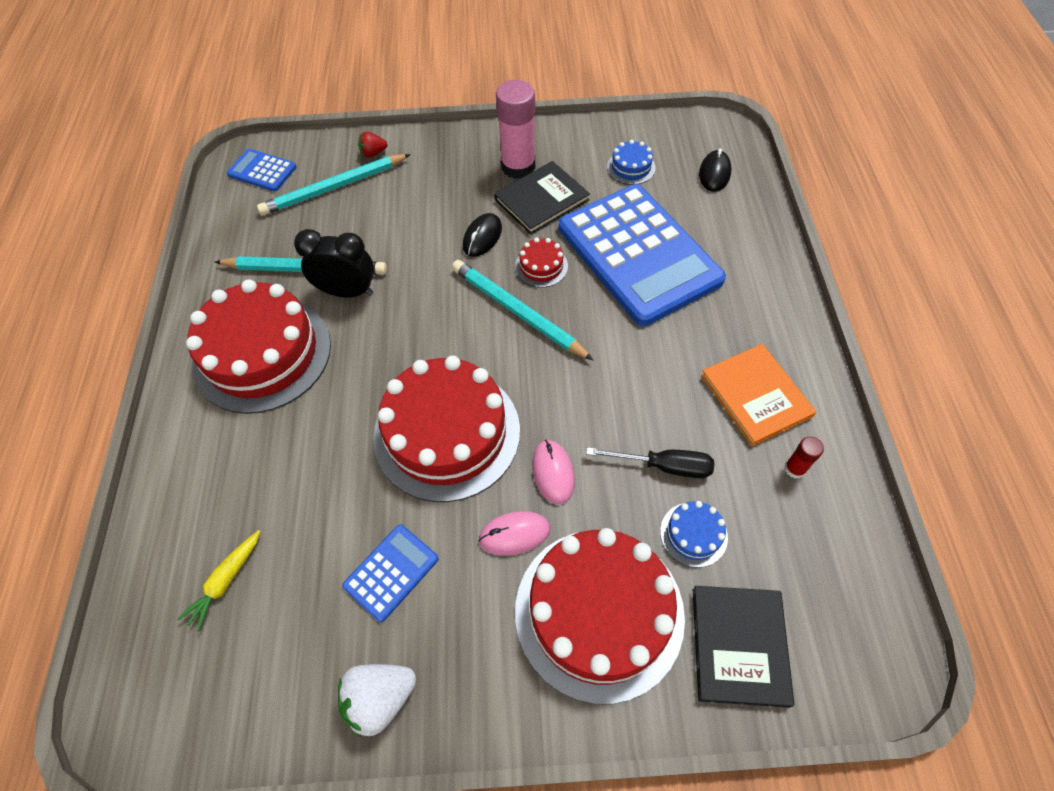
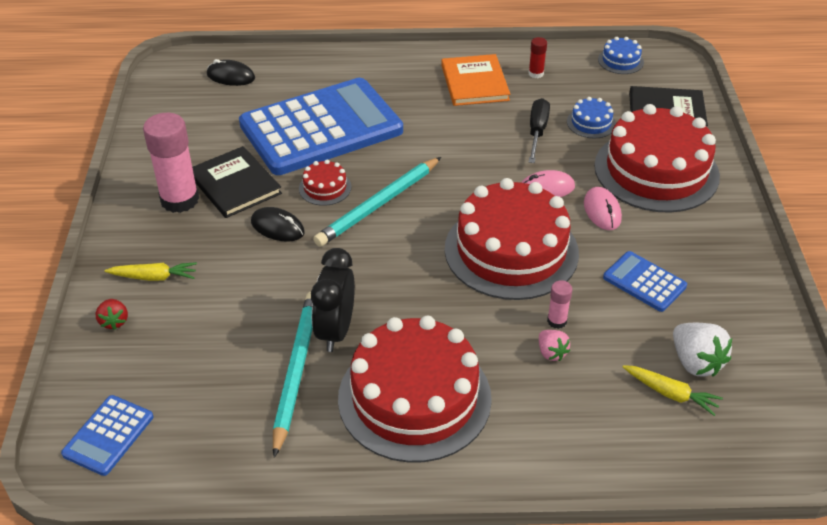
camera: 90 degrees left, 15 degrees down
(298, 467) = (551, 353): none -> pink strawberry
(334, 187) = (165, 355): turquoise pencil -> none
(340, 474) = (557, 321): none -> pink glue stick
(380, 699) = (744, 284): white strawberry -> white strawberry (695, 362)
(421, 167) = (154, 277): none -> yellow carrot
(631, 167) = (206, 124): blue cake -> blue cake (620, 61)
(755, 396) = (474, 83): orange book -> orange book turned 75 degrees counterclockwise

